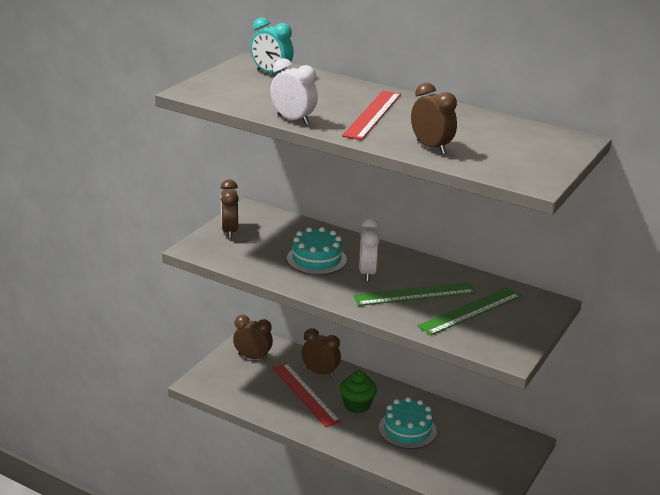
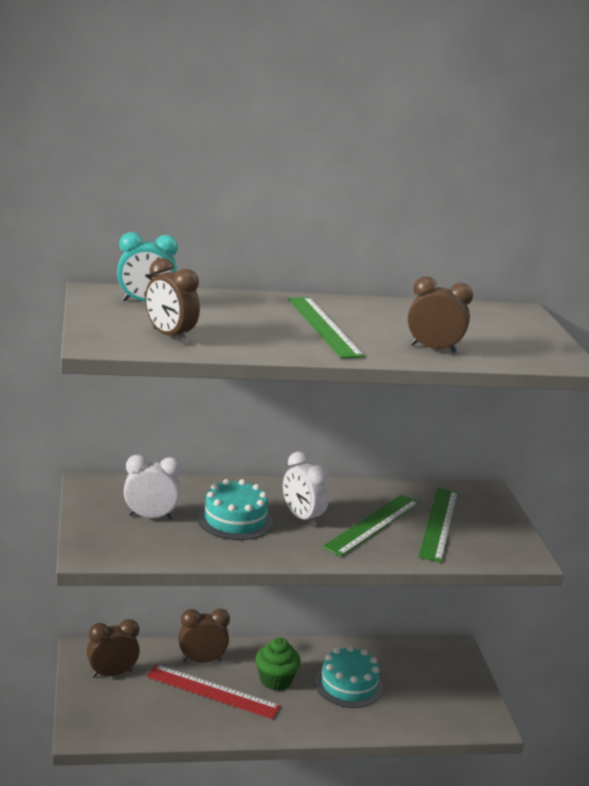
camera: 40 degrees left, 5 degrees down
(229, 231) = (101, 519): brown clock -> brown clock (170, 336)
(293, 120) = (264, 351): white clock -> white clock (150, 517)
(372, 114) = (324, 327): red ruler -> green ruler

